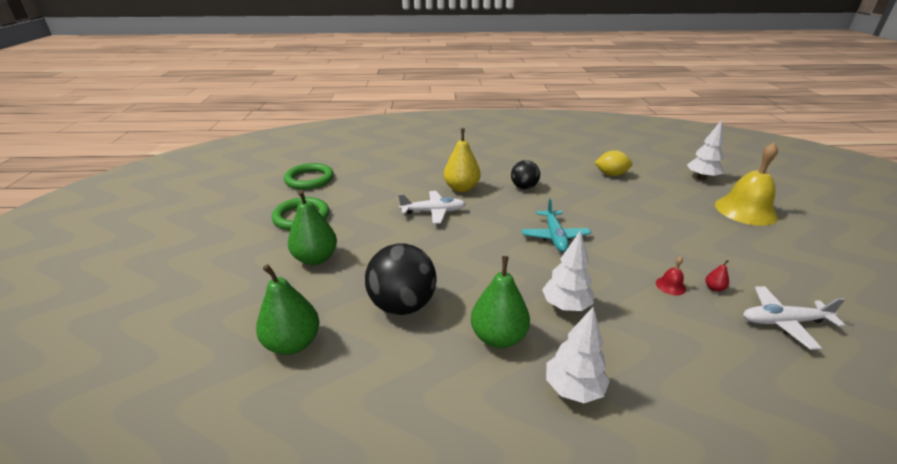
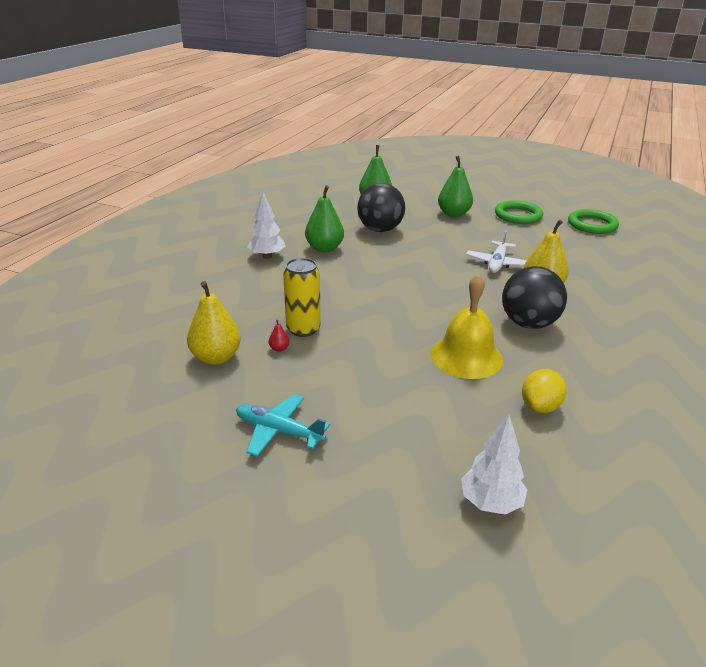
camera: 115 degrees right, 0 degrees up
(524, 187) = (528, 323): black ball -> black ball, size x1.65
(554, 237) = (415, 305): turquoise plane -> turquoise plane (278, 431)
(566, 306) = (327, 277): white tree -> none
(670, 286) = (303, 329): red bell -> yellow can
(745, 210) = (370, 475): yellow bell -> yellow bell (466, 356)
(783, 322) = (216, 357): white plane -> yellow pear

